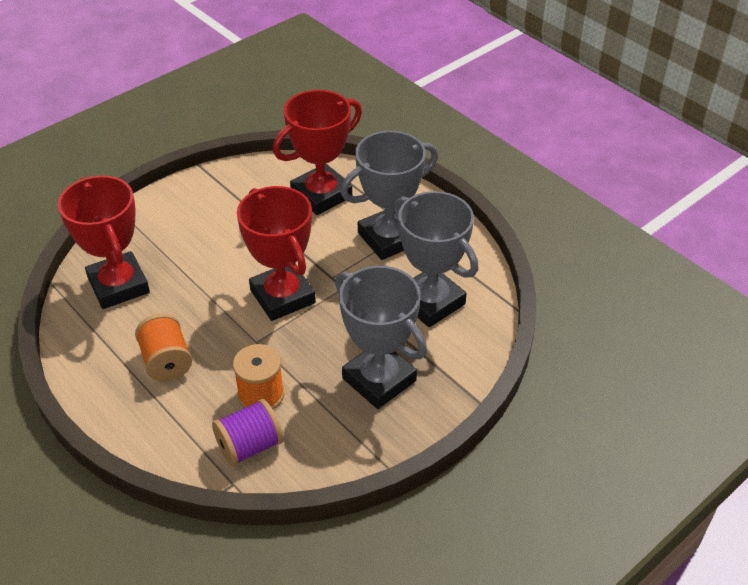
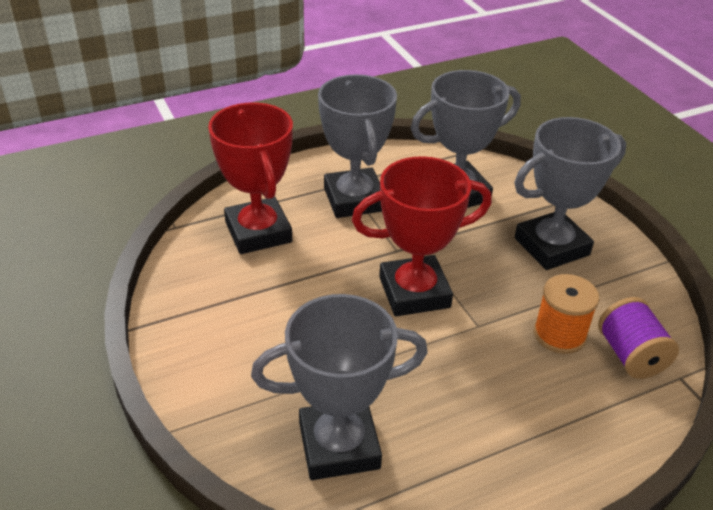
camera: 75 degrees left, 5 degrees down
(118, 285) = (339, 445): red trophy -> grey trophy
(166, 361) = (493, 411): orange spool -> none

